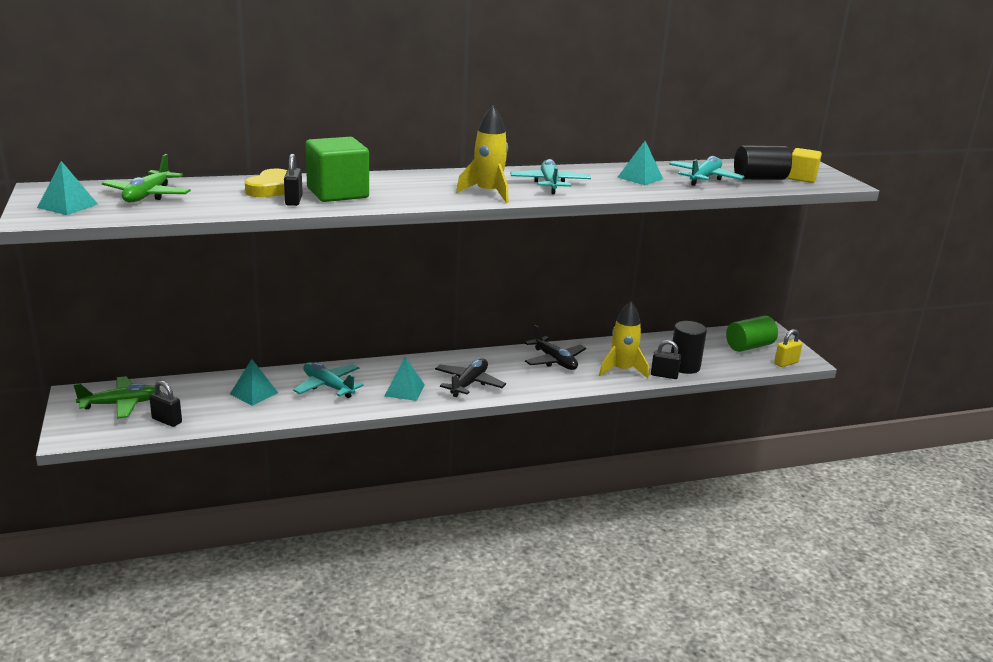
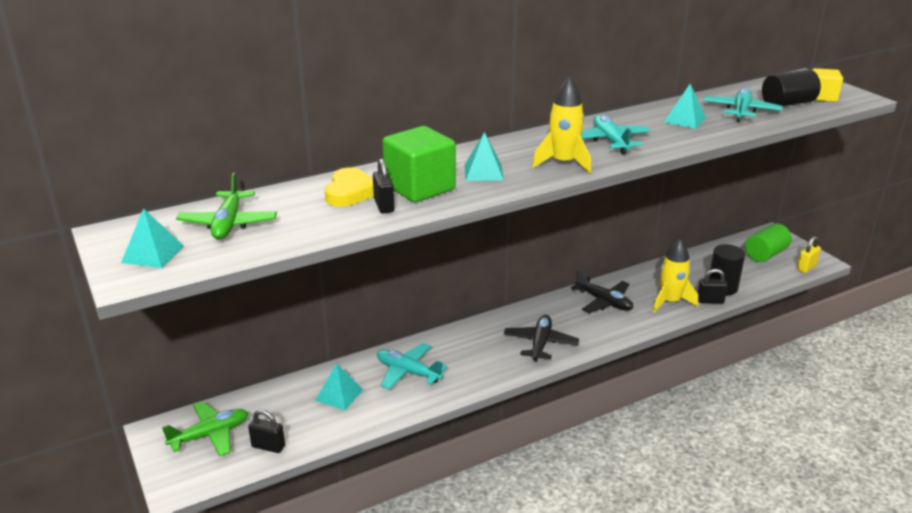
camera: 10 degrees left, 5 degrees up
(404, 390) = (484, 363): turquoise pyramid -> turquoise pyramid (483, 172)

